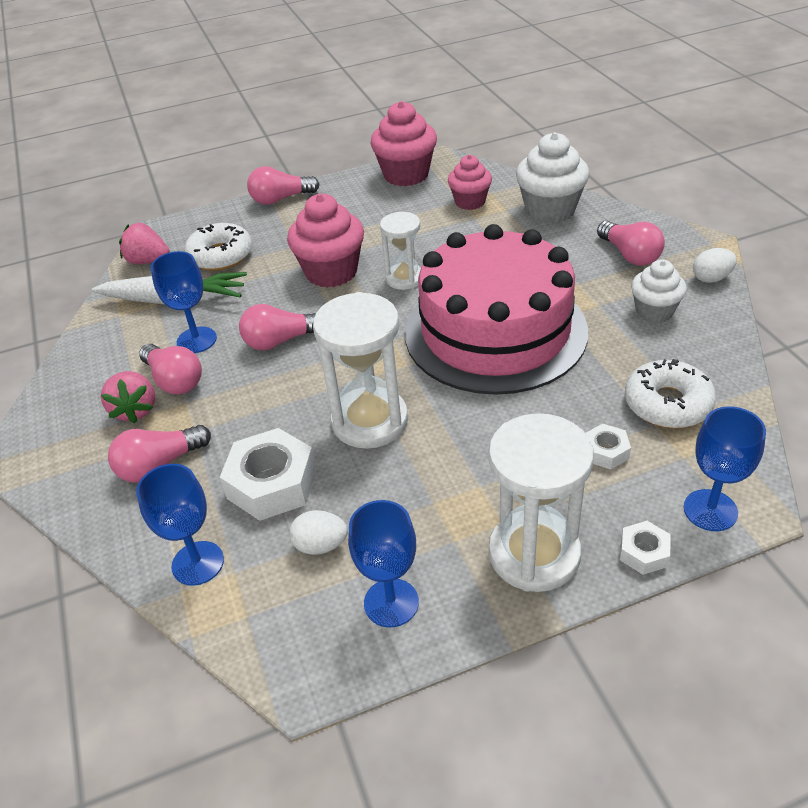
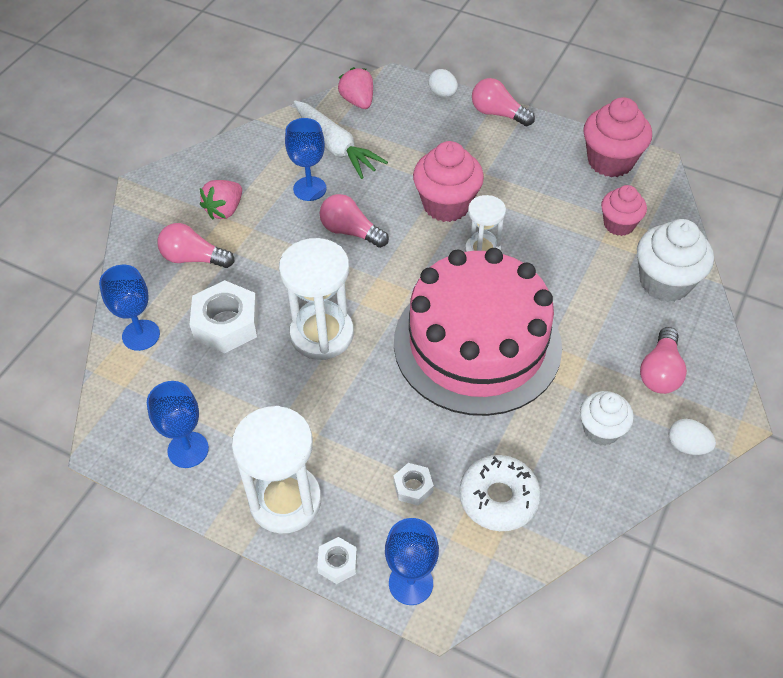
camera: 45 degrees right, 10 degrees up
(174, 380) = (265, 208): pink light bulb -> none
(220, 256) = (401, 133): white donut -> none
(321, 545) = (201, 384): white egg -> white egg (442, 93)

